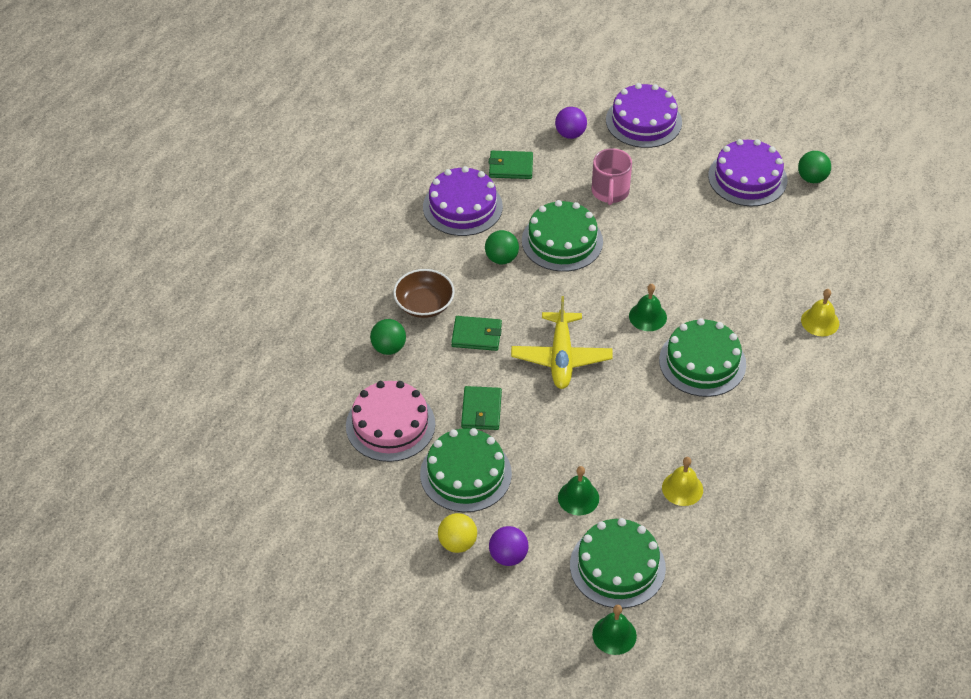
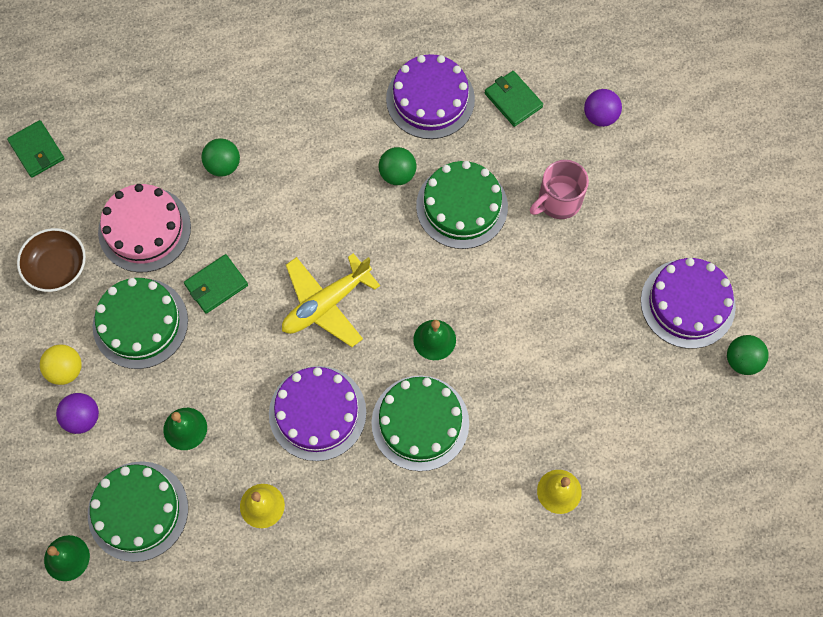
camera: 50 degrees right, 20 degrees up
(424, 304) = (293, 155): brown bowl -> brown bowl (57, 267)
(476, 335) = (294, 220): green wallet -> green wallet (37, 150)
(643, 121) = (676, 163): purple cake -> purple cake (317, 413)

